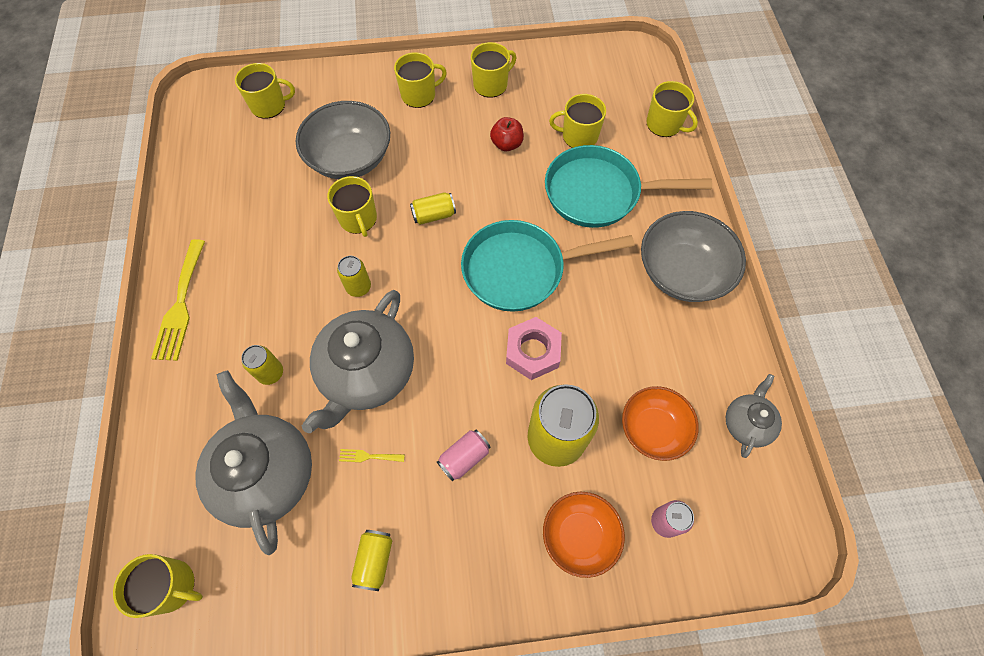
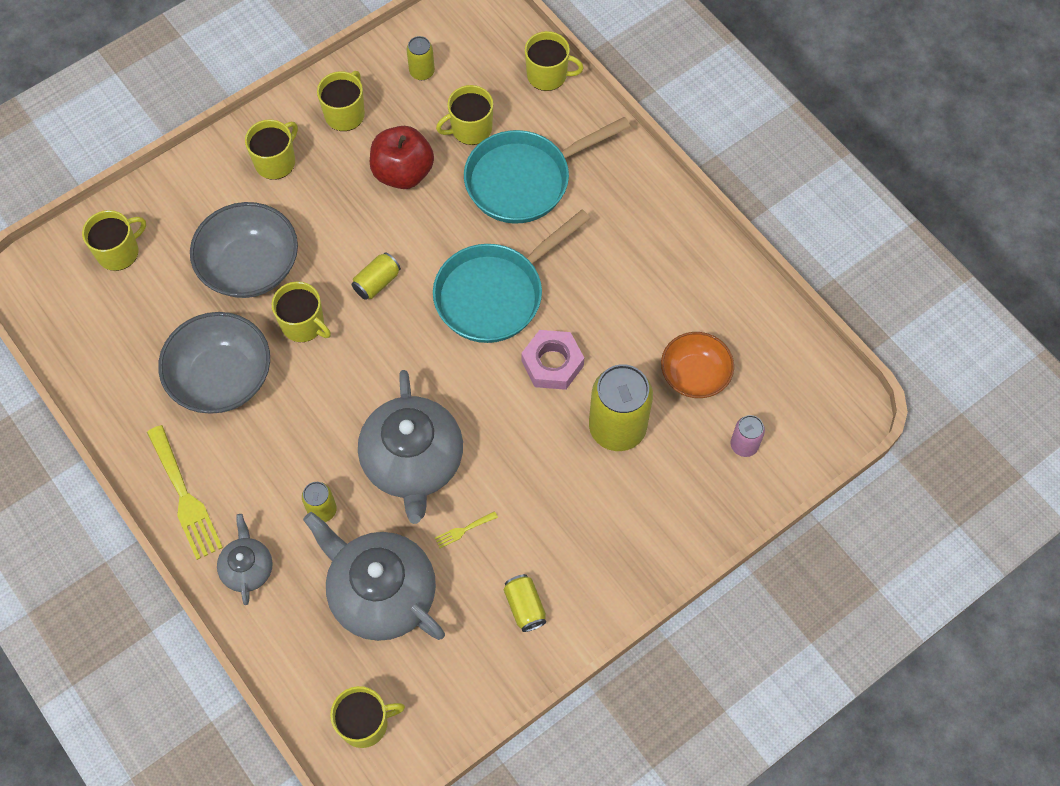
camera: 30 degrees left, 0 degrees up
(358, 287) = (350, 389): yellow can -> yellow can (422, 72)
(464, 457) = (548, 485): pink can -> none
(506, 144) = (403, 172): red apple -> red apple, size x1.68
(579, 535) = (681, 494): orange bowl -> none
(682, 272) = (645, 220): grey bowl -> grey bowl (221, 378)
(747, 423) = (769, 329): grey teapot -> grey teapot (247, 568)

